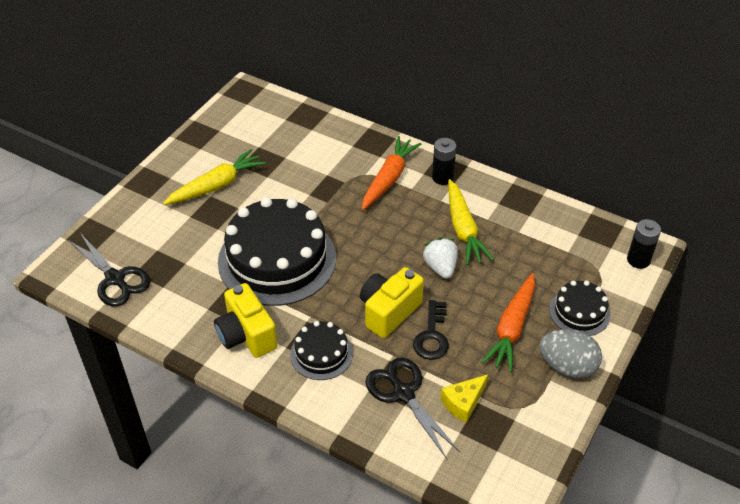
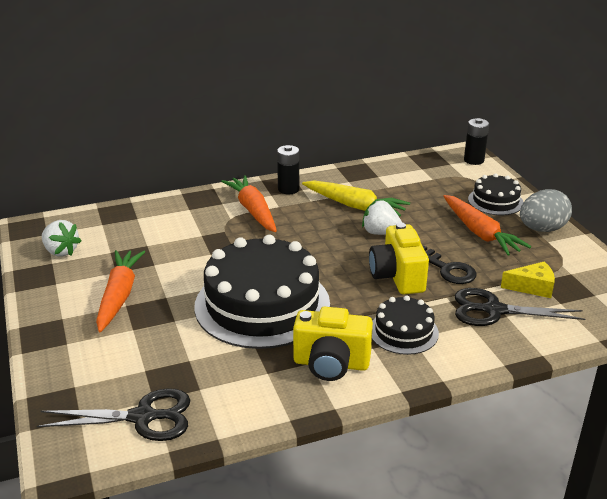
camera: 50 degrees left, 15 degrees down
(216, 185) = (119, 296): yellow carrot -> orange carrot
(235, 125) = (61, 251): none -> white strawberry
(463, 403) = (532, 287): yellow cheese -> yellow cheese turned 90 degrees counterclockwise

